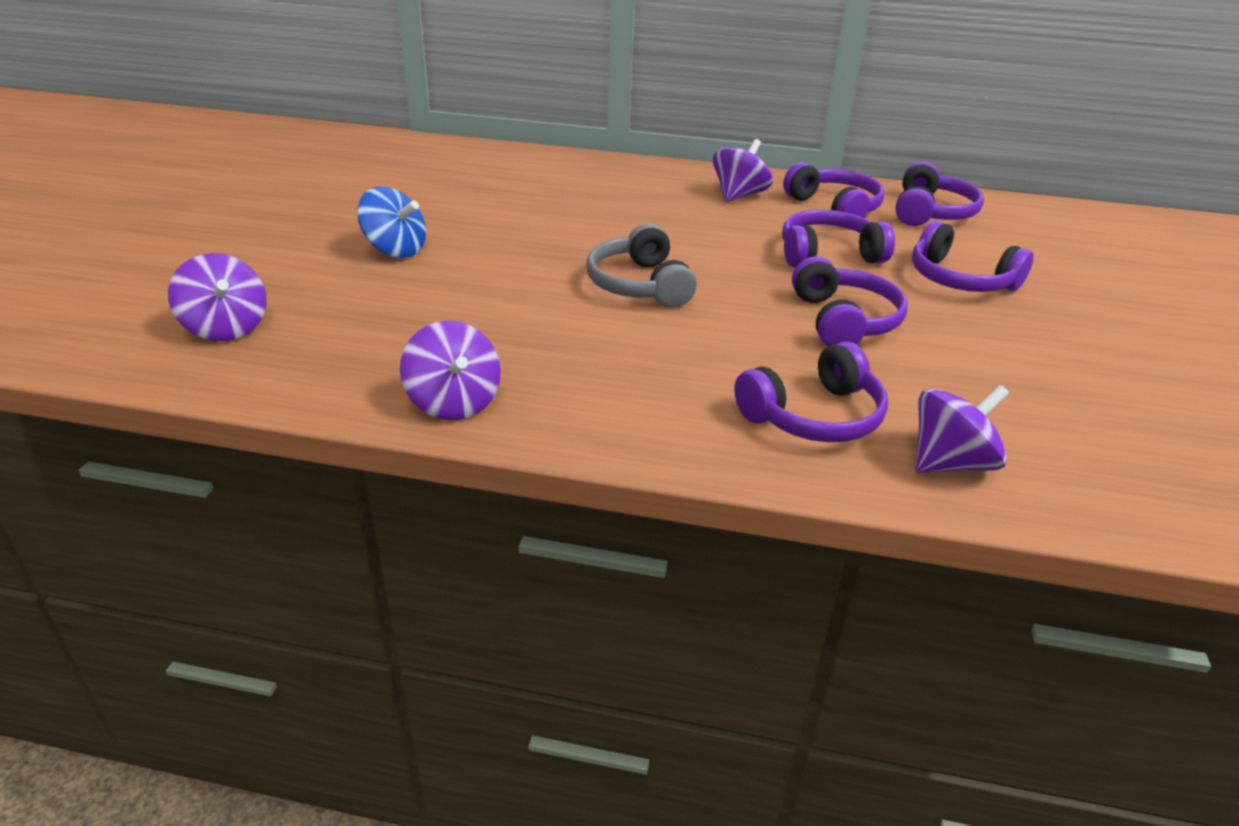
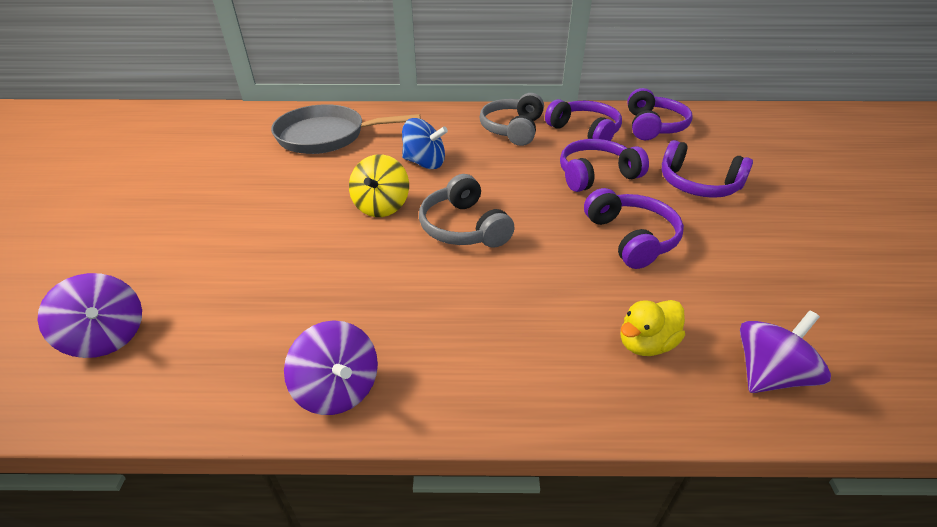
camera: 10 degrees left, 5 degrees up
(395, 250) = (252, 222): blue spinning top -> blue spinning top (425, 163)
(503, 177) = (327, 136): none -> grey pan
(548, 253) = (381, 206): none -> yellow spinning top
(739, 195) = (512, 129): purple spinning top -> grey headphones
(814, 416) = (645, 344): purple headphones -> yellow duck

